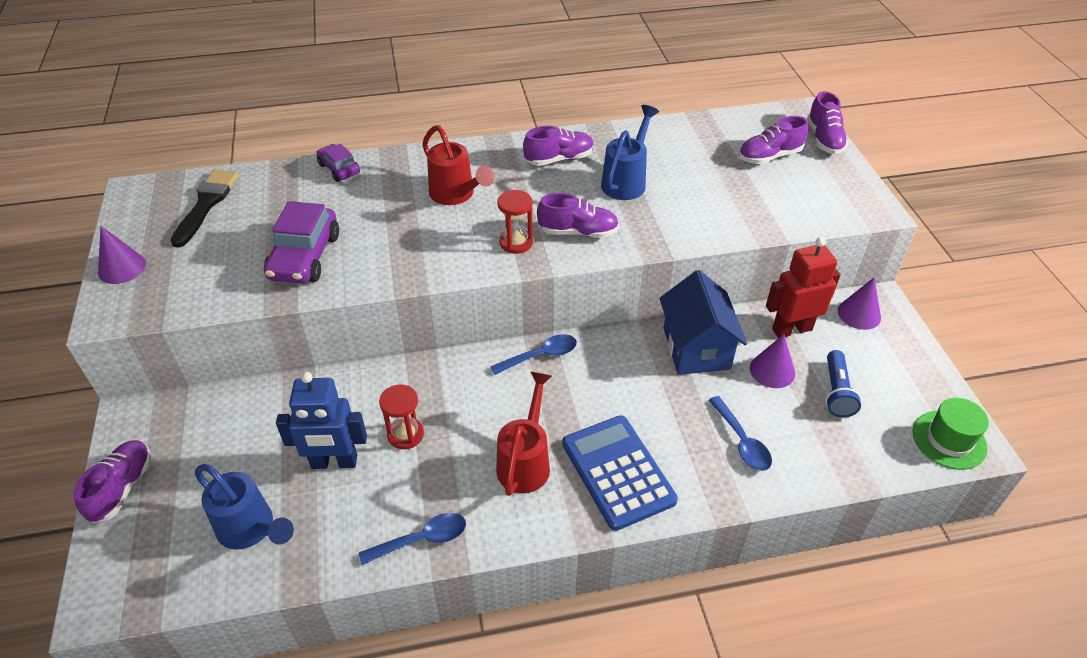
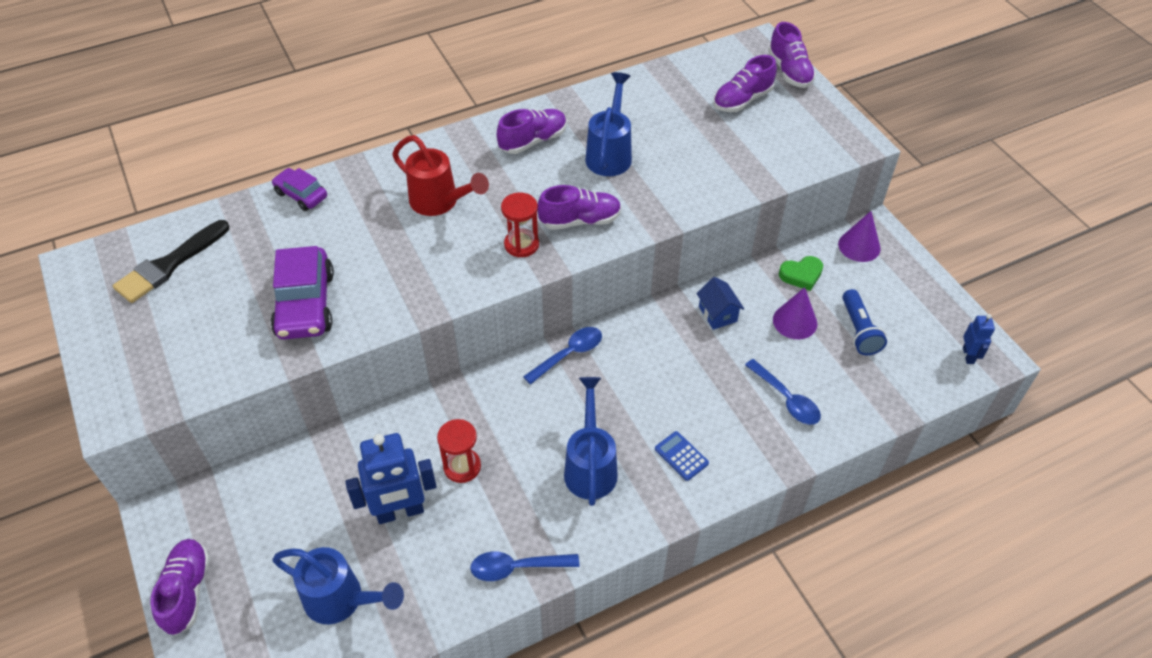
camera: 15 degrees left, 5 degrees up
(122, 268) = (106, 358): purple cone -> none
(206, 204) = (169, 265): black brush -> black brush turned 135 degrees counterclockwise
(422, 539) = (517, 567): blue spoon -> blue spoon turned 150 degrees counterclockwise
(526, 461) = (590, 465): red watering can -> blue watering can
(618, 472) = (681, 456): blue calculator -> blue calculator, size x0.43
(696, 348) = (717, 314): blue house -> blue house, size x0.51
(791, 329) = (801, 275): red robot -> green heart
(949, 440) = (968, 355): green hat -> blue robot

